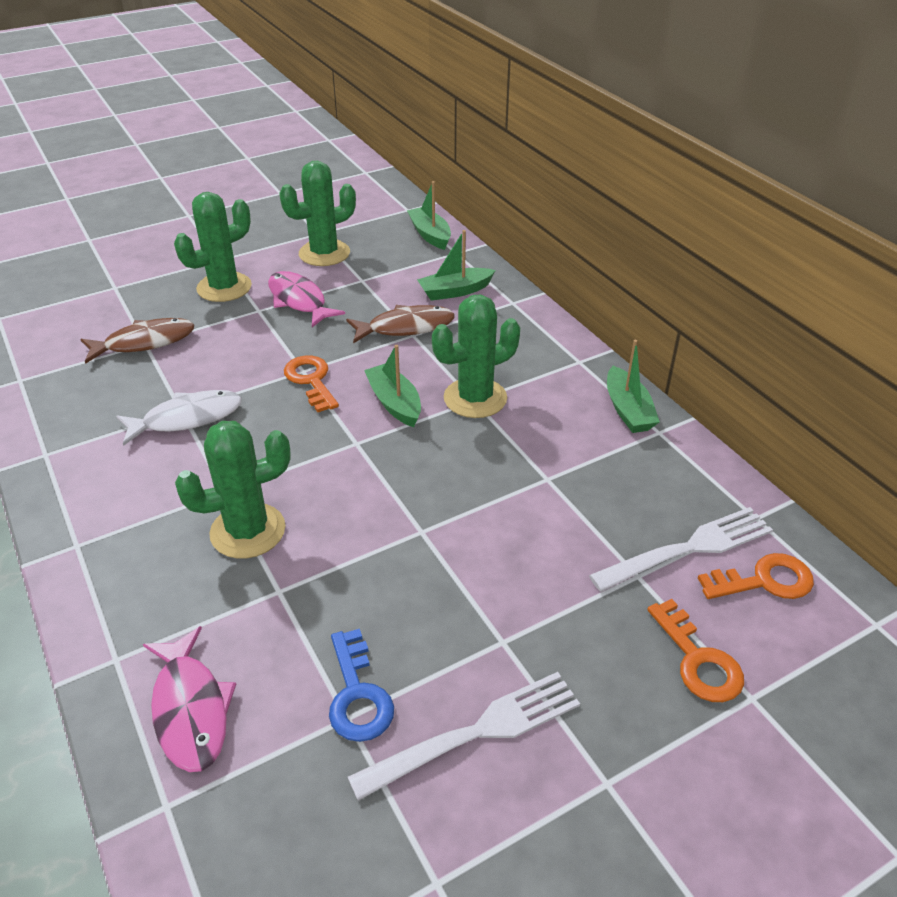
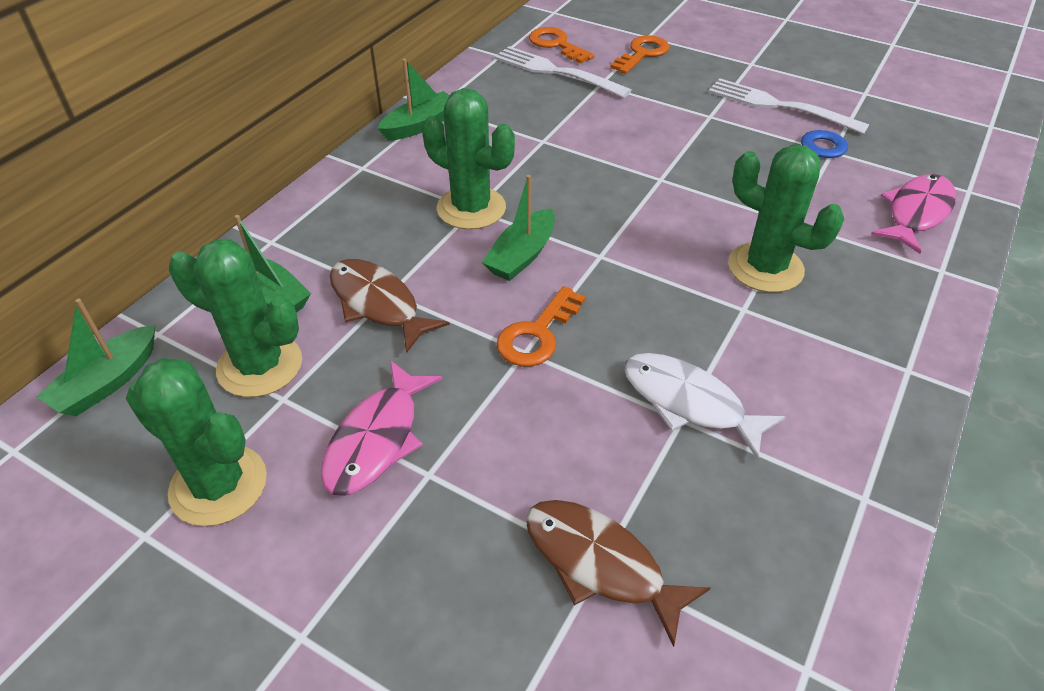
camera: 120 degrees left, 5 degrees up
(224, 287) = (393, 561): green cactus -> green cactus (260, 366)

